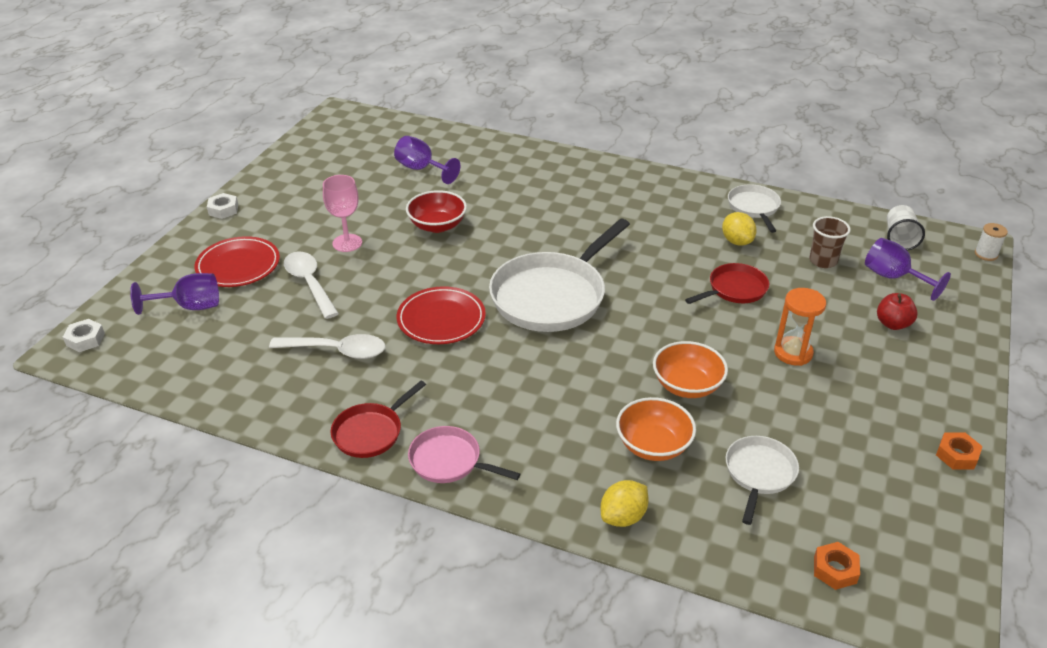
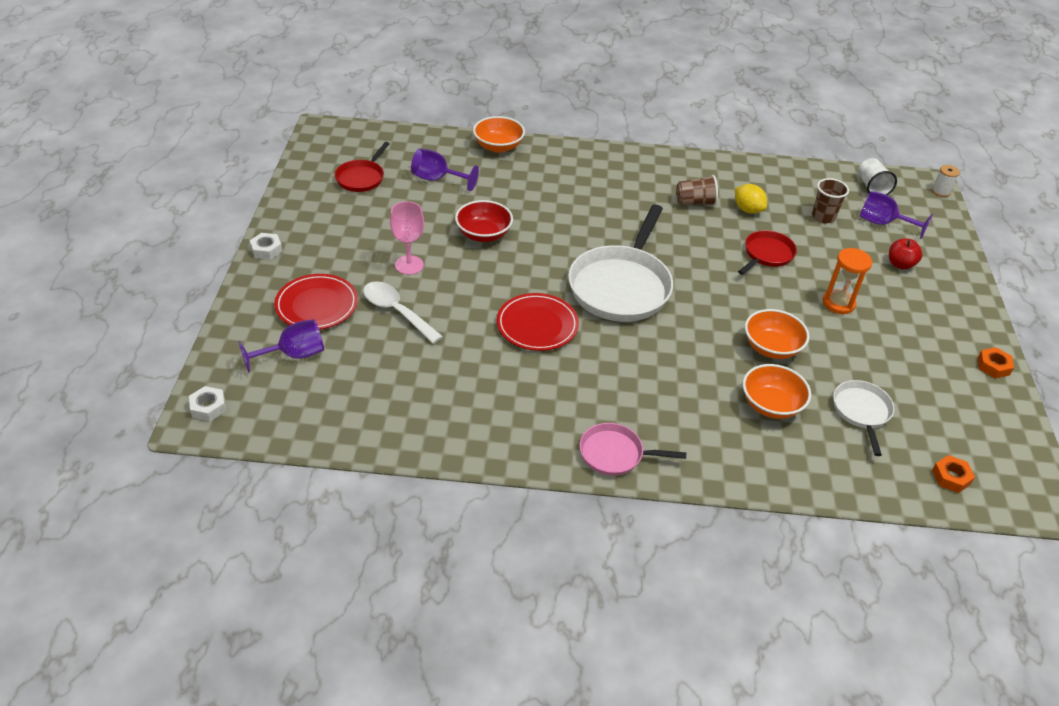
camera: 20 degrees left, 5 degrees up
(337, 351) = (460, 373): white spoon -> none
(371, 432) = (534, 442): red pan -> red pan (361, 178)
(500, 147) = (498, 146): none -> orange bowl
(623, 517) = (778, 471): yellow lemon -> none
(680, 226) = (695, 202): none -> brown cup
(754, 208) = (746, 176): white pan -> none

